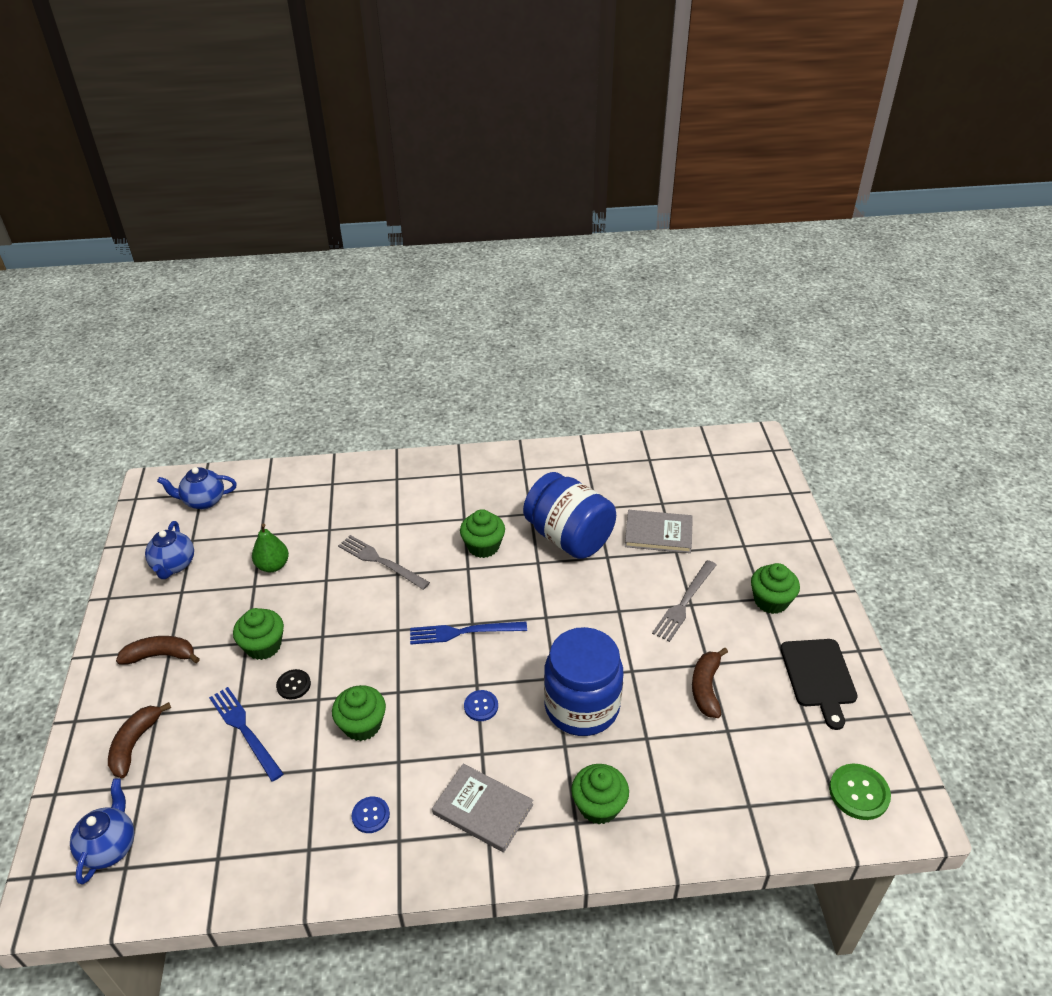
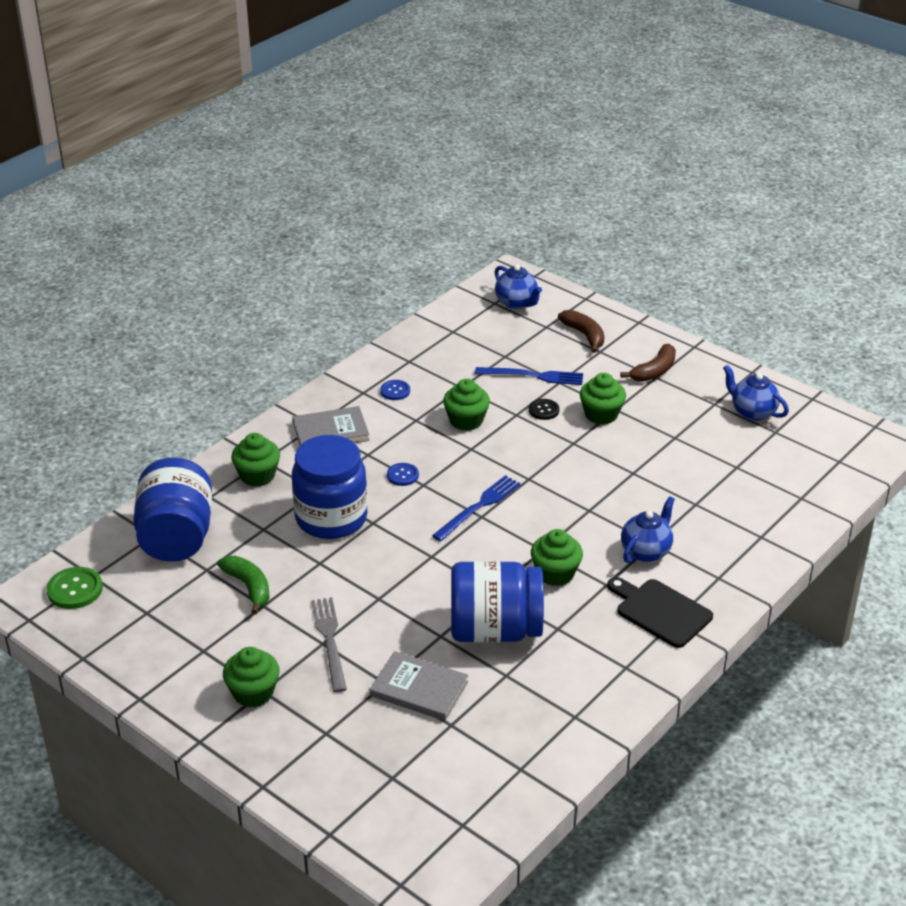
camera: 135 degrees right, 5 degrees down
(203, 501) = (825, 458): blue teapot -> blue teapot (646, 551)
(273, 565) = (687, 456): green pear -> none
(381, 562) = (615, 509): grey fork -> none
(658, 533) = (419, 689): grey book -> grey book turned 60 degrees clockwise
(706, 688) = (249, 587): brown banana -> green banana
(728, 786) = (176, 537): none -> blue jar
(819, 676) = (161, 653): black cutting board -> black cutting board (660, 611)

